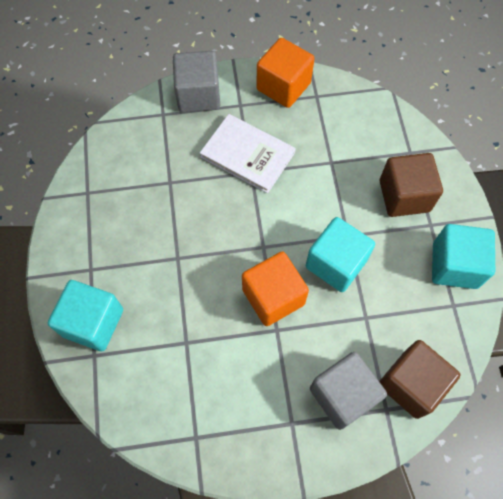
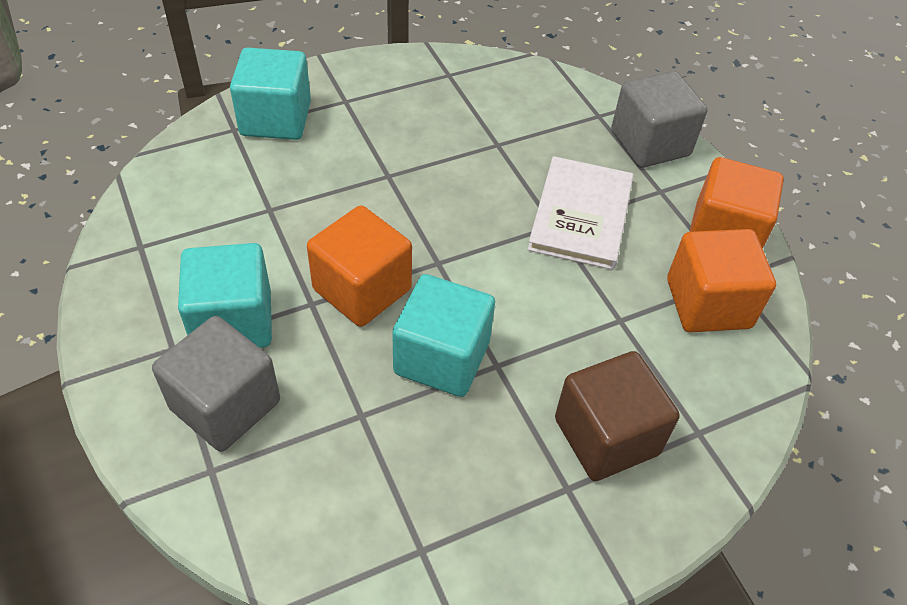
camera: 70 degrees right, 15 degrees down
(330, 115) = (708, 303): none -> orange cube
(411, 384) = (260, 501): brown cube -> none
(454, 265) = (501, 541): turquoise cube -> turquoise cube (233, 321)

